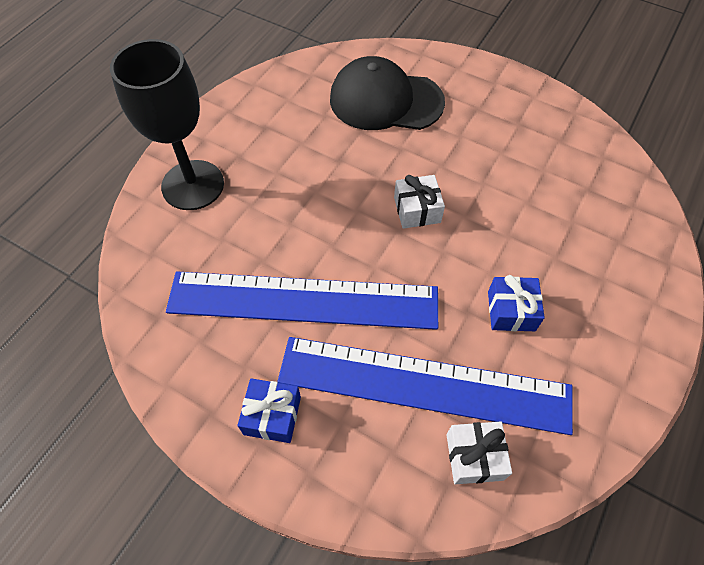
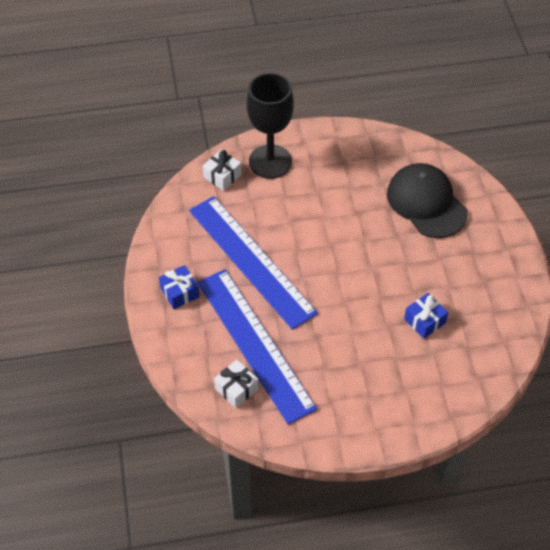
camera: 50 degrees right, 5 degrees down
(417, 210) = (360, 271): white gift -> white gift (222, 176)
(511, 311) = (337, 356): blue gift -> blue gift (424, 321)

